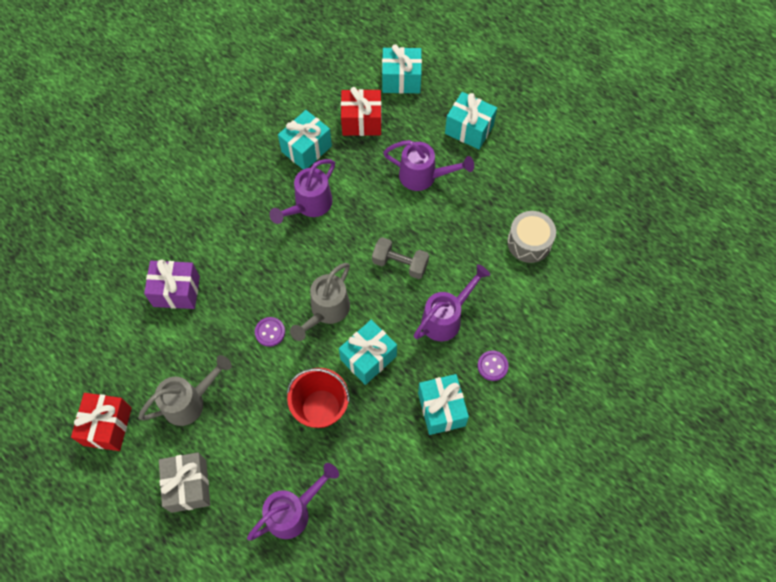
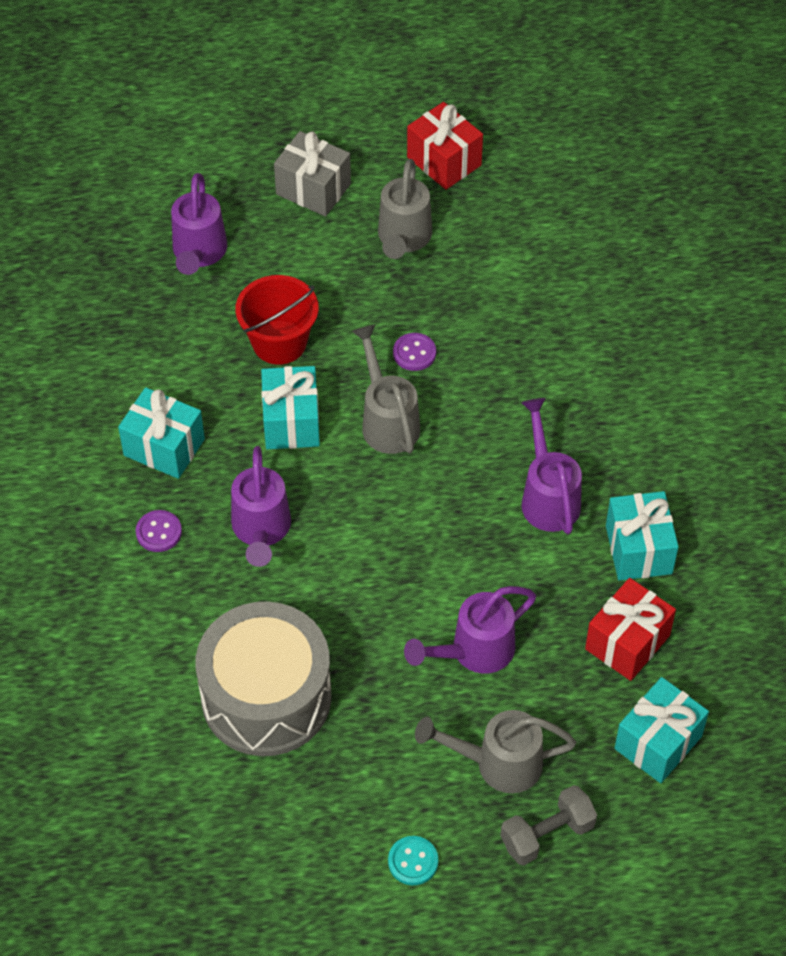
camera: 130 degrees right, 10 degrees down
(176, 291) = (550, 300): purple gift -> none
(400, 264) = (376, 535): grey dumbbell -> grey dumbbell (547, 834)
(469, 129) = (498, 763): turquoise gift -> grey watering can
(529, 242) = (266, 697): grey drum -> grey drum, size x1.77
(544, 129) = (413, 861): none -> turquoise button

